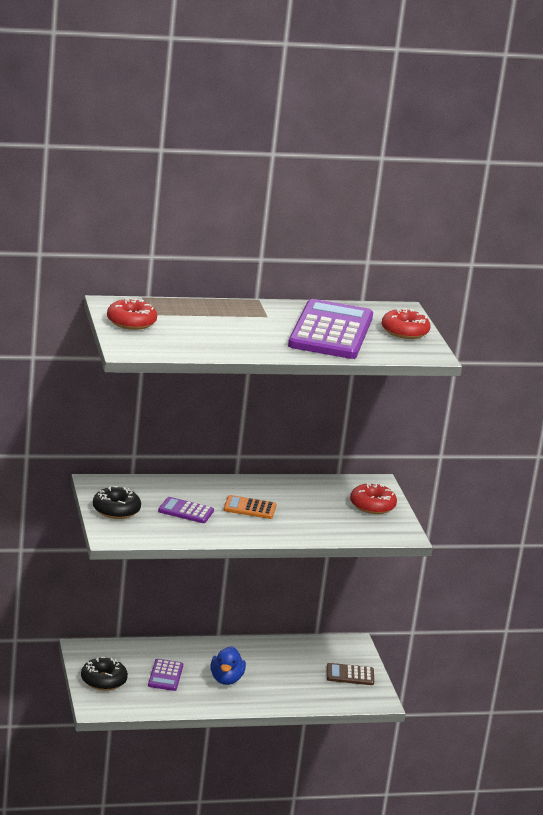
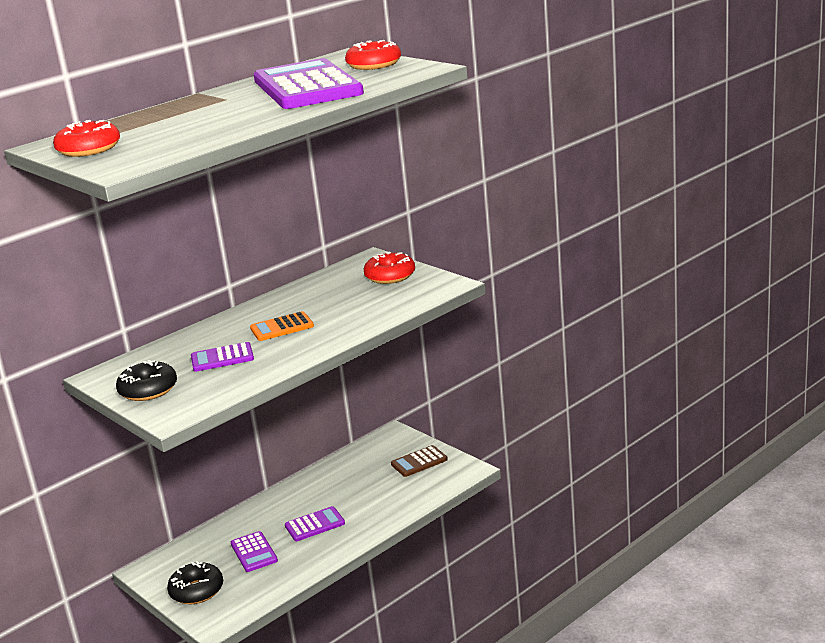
camera: 25 degrees left, 0 degrees up
(226, 679) = (315, 525): blue duck -> purple calculator

